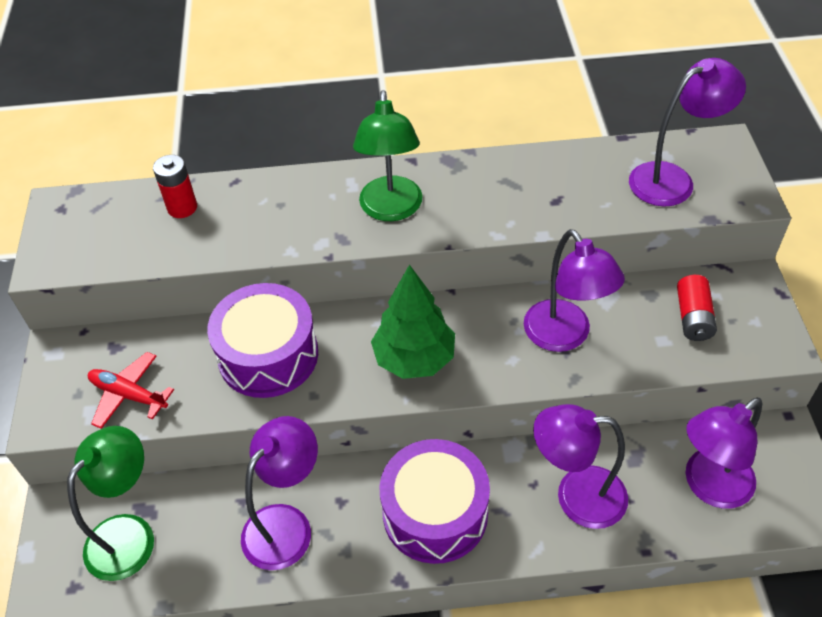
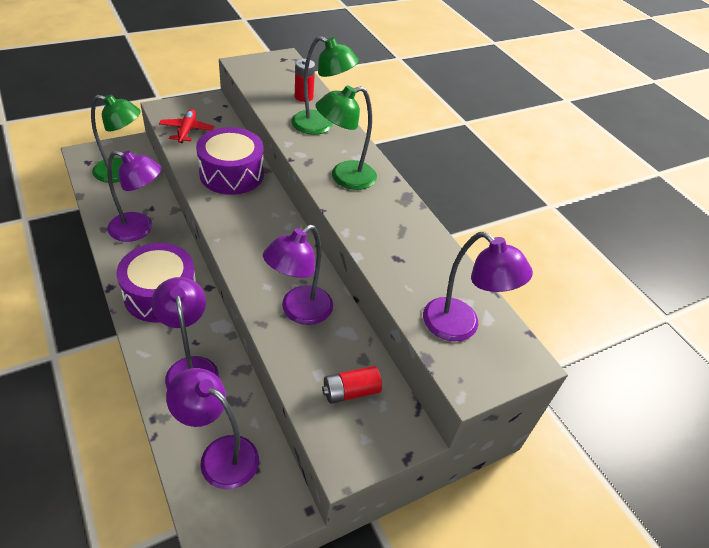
camera: 60 degrees right, 5 degrees down
(265, 206) = (320, 126): none -> green lamp
(414, 359) = (251, 237): green tree -> none

